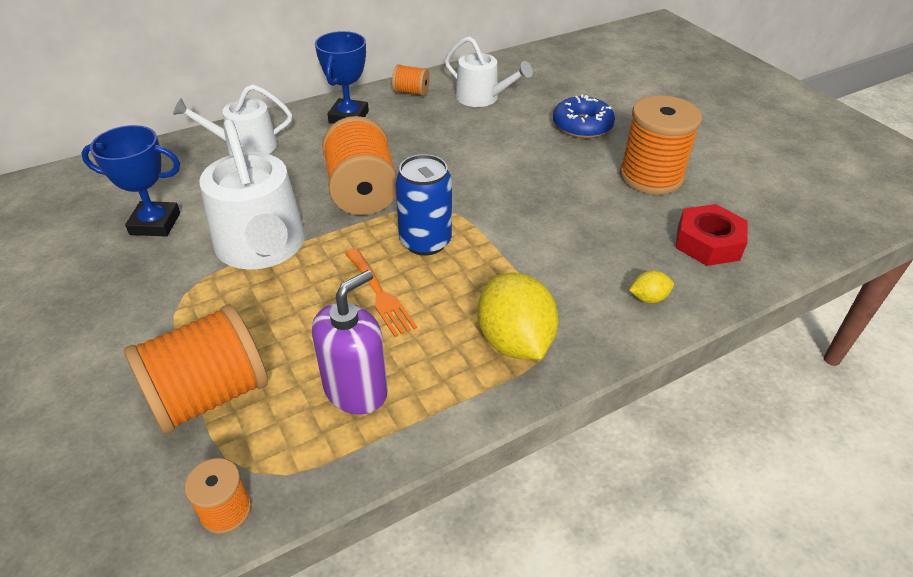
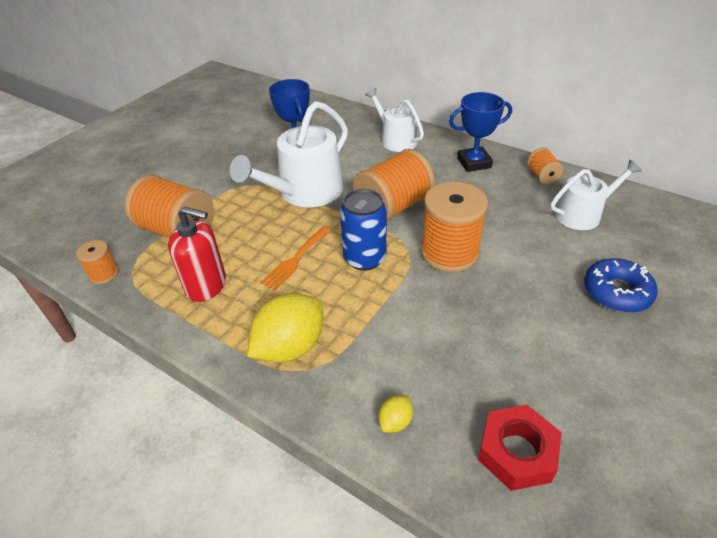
camera: 65 degrees right, 0 degrees up
(356, 390) = (206, 285): purple soap dispenser -> red soap dispenser
(482, 98) = (582, 214): white watering can -> white watering can turned 120 degrees counterclockwise
(648, 298) = (395, 421): yellow lemon -> yellow lemon turned 75 degrees clockwise
(651, 176) = (586, 372): orange spool -> orange spool (449, 252)

